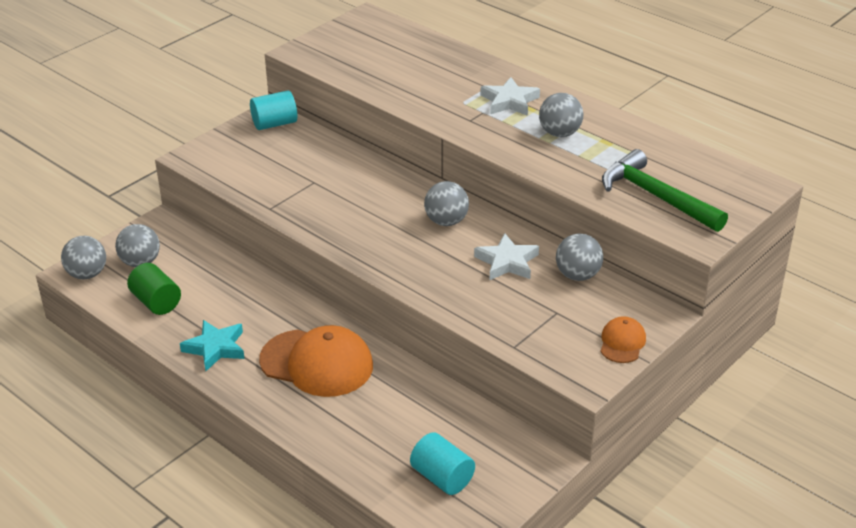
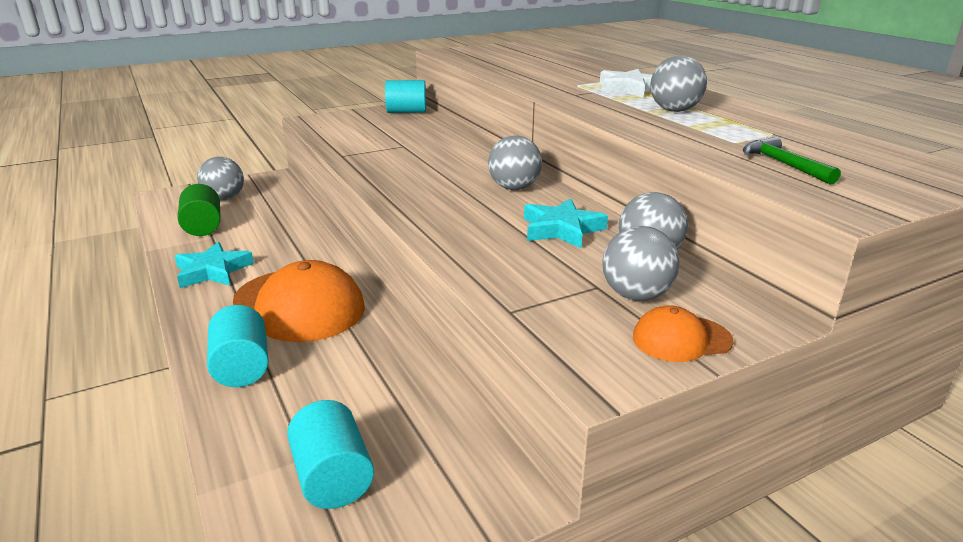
camera: 20 degrees right, 10 degrees down
(87, 274) = (171, 199): grey ball -> grey ball (636, 295)
(321, 424) = (242, 367): none -> turquoise cylinder
(507, 262) = (561, 229): white star -> turquoise star
(622, 342) = (681, 339): orange cap -> orange cap turned 135 degrees counterclockwise
(656, 196) = (783, 164): green hammer -> green hammer, size x0.53

